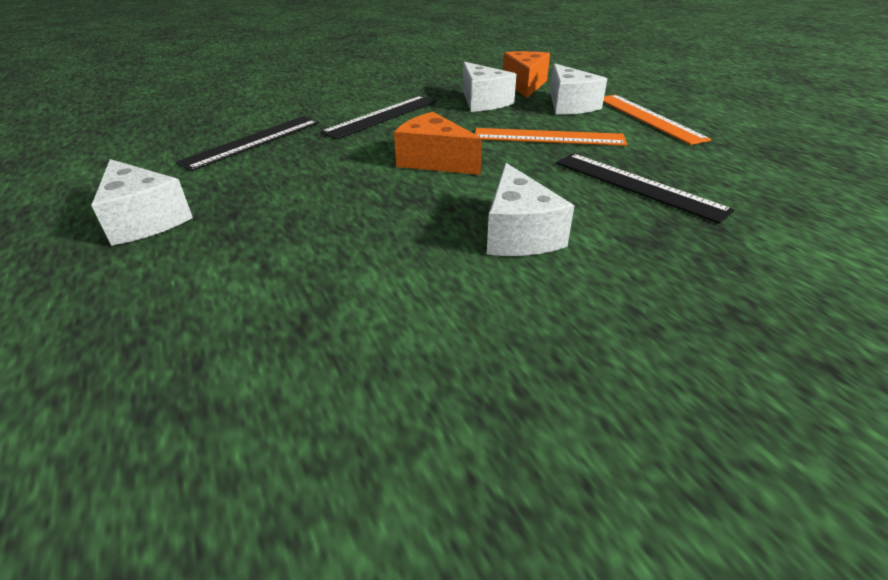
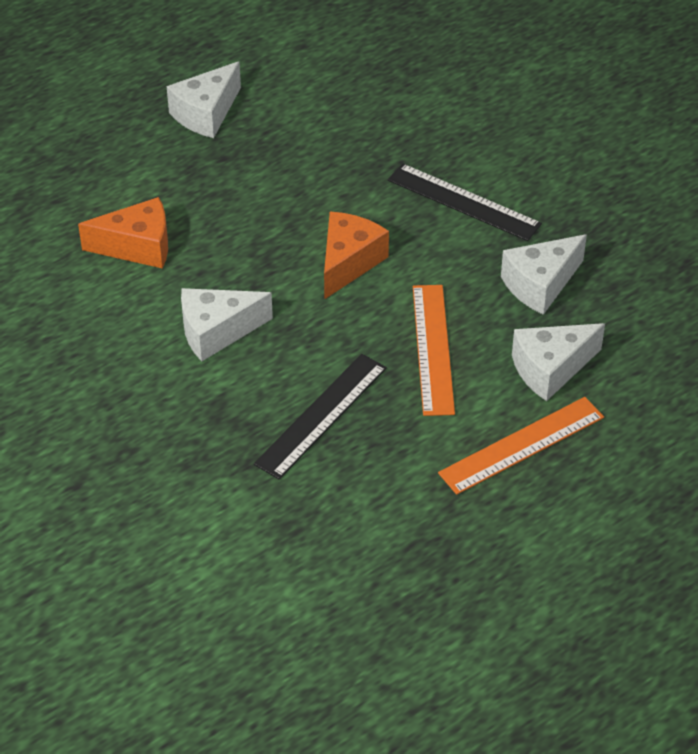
camera: 80 degrees right, 10 degrees up
(253, 142) = (367, 123): black ruler -> none
(525, 85) = (625, 322): orange cheese -> orange cheese (138, 246)

